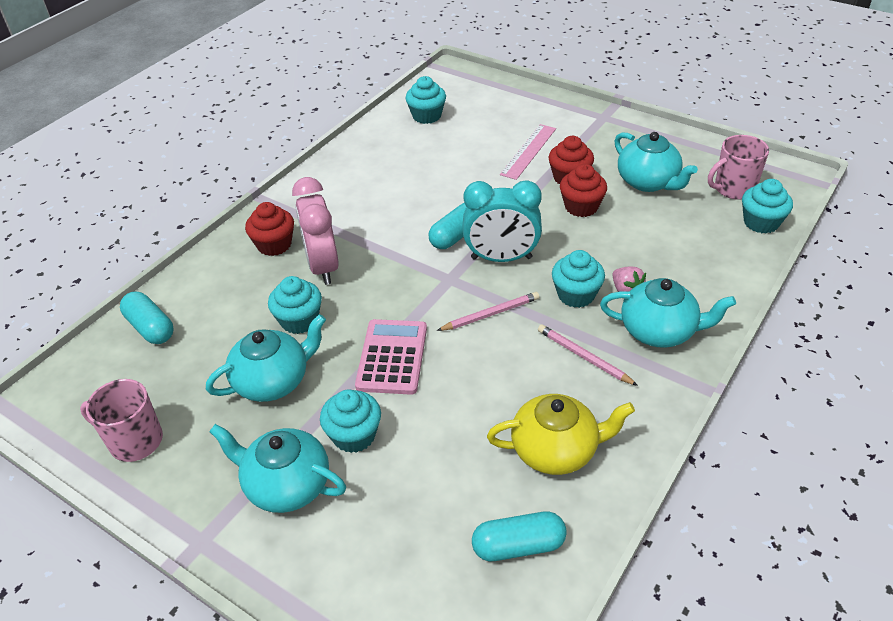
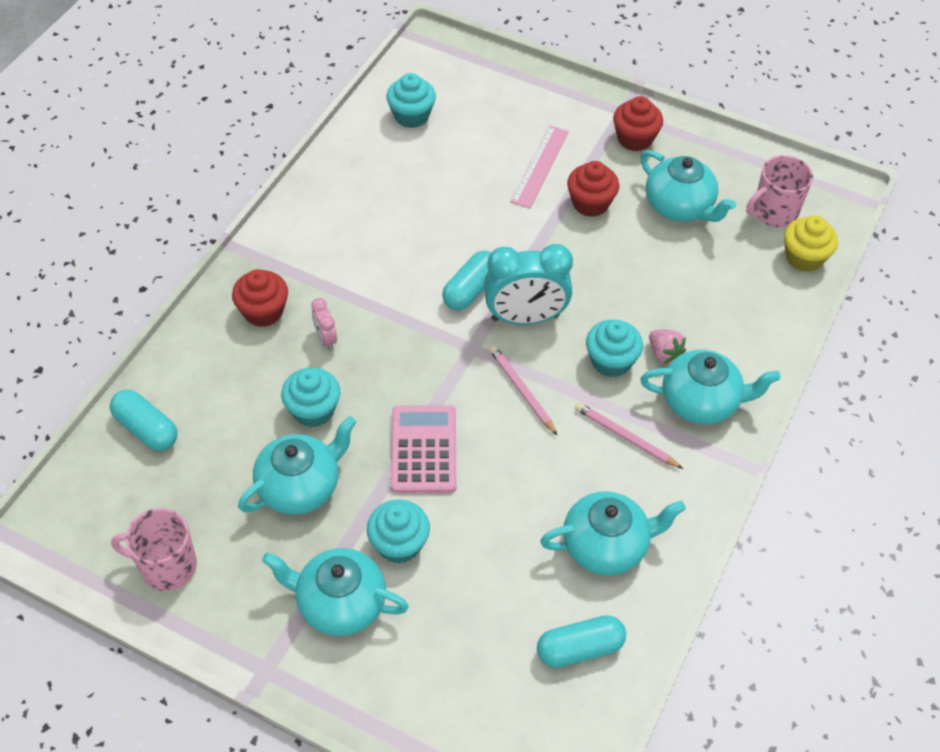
camera: 10 degrees left, 10 degrees up
(323, 267) = (325, 339): pink clock -> pink clock, size x0.46
(490, 314) = (522, 391): pink pencil -> pink pencil turned 90 degrees counterclockwise
(556, 450) = (606, 546): yellow teapot -> turquoise teapot
(581, 207) = (607, 244): red cupcake -> red cupcake (634, 139)
(761, 222) = (804, 257): turquoise cupcake -> yellow cupcake

